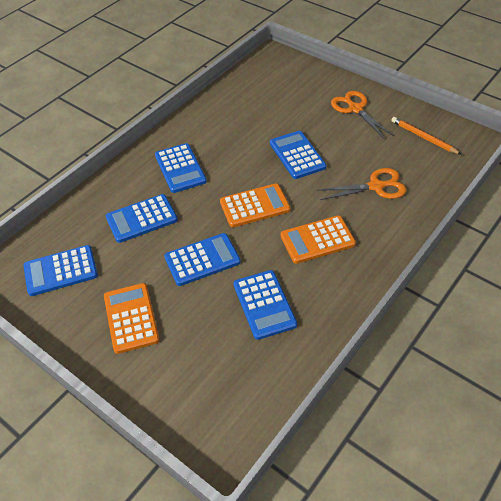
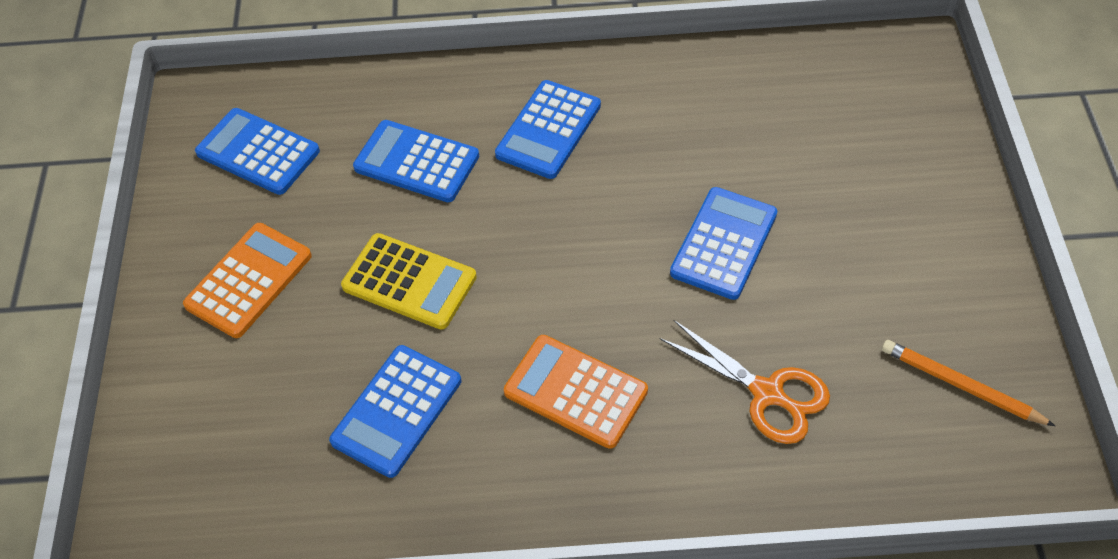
camera: 50 degrees right, 5 degrees up
(202, 260) = (409, 282): blue calculator -> yellow calculator
(254, 206) = (565, 267): orange calculator -> none
(355, 109) = (918, 244): orange scissors -> none
(423, 137) = (961, 385): orange pencil -> orange pencil turned 60 degrees counterclockwise

